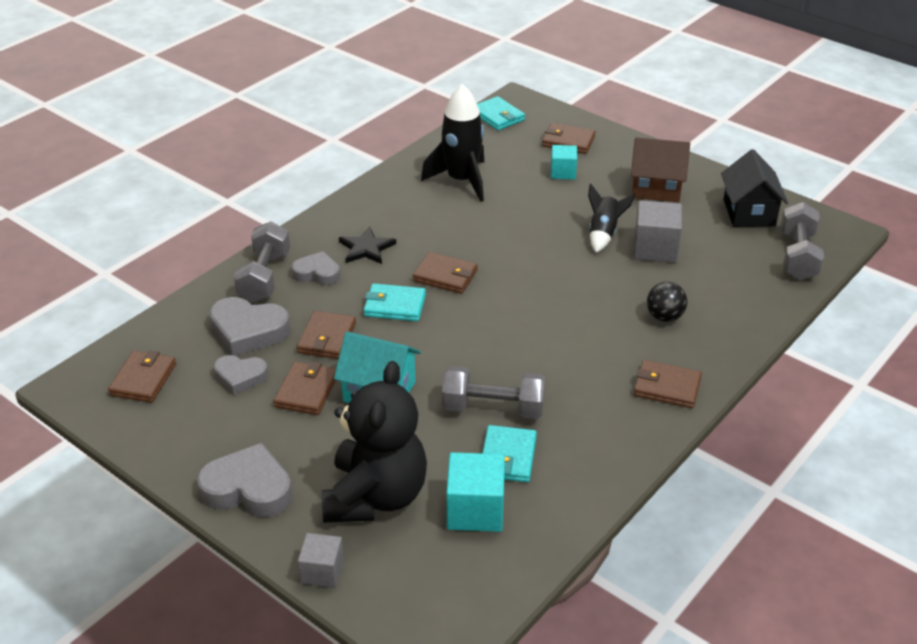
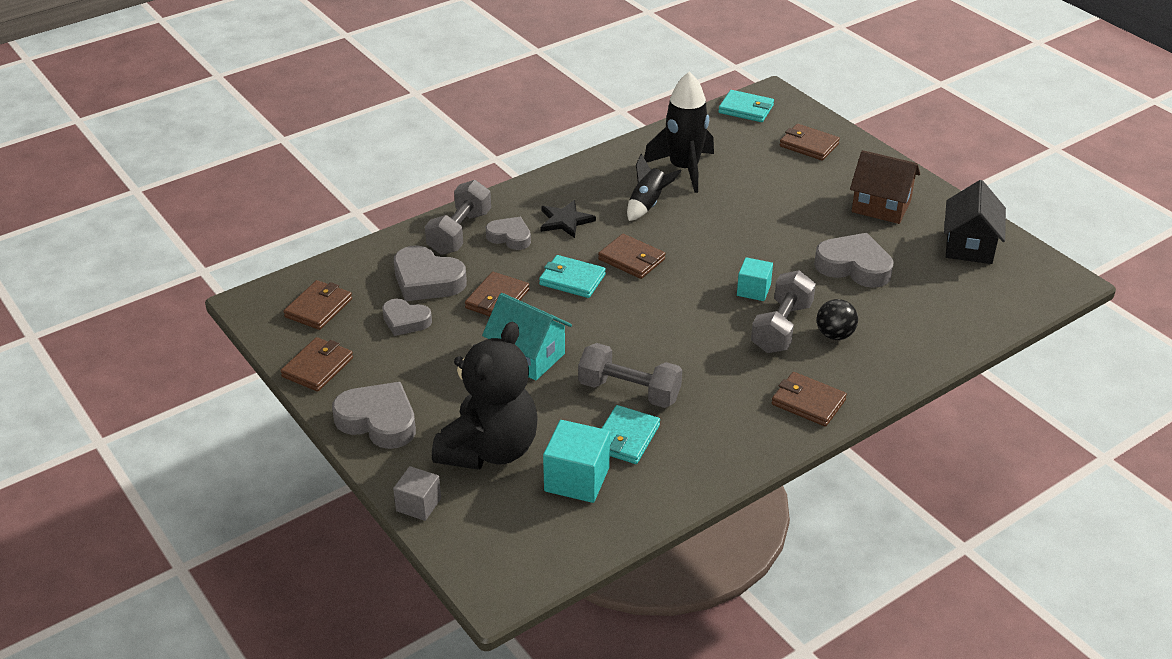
camera: 15 degrees right, 0 degrees up
(306, 391) = (461, 344): brown wallet -> brown wallet (318, 367)
(497, 116) = (746, 109): turquoise wallet -> turquoise wallet turned 45 degrees counterclockwise
(563, 172) = (790, 176): turquoise cube -> turquoise cube (753, 290)
(603, 233) = (807, 243): black rocket -> black rocket (648, 205)
(655, 248) = (854, 266): grey cube -> grey heart
(798, 256) = (1002, 298): grey dumbbell -> grey dumbbell (781, 327)

